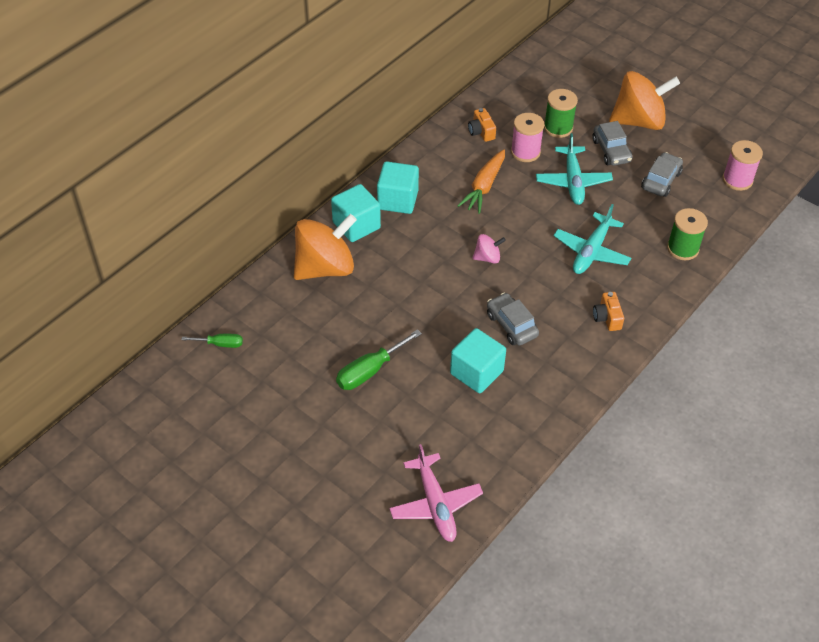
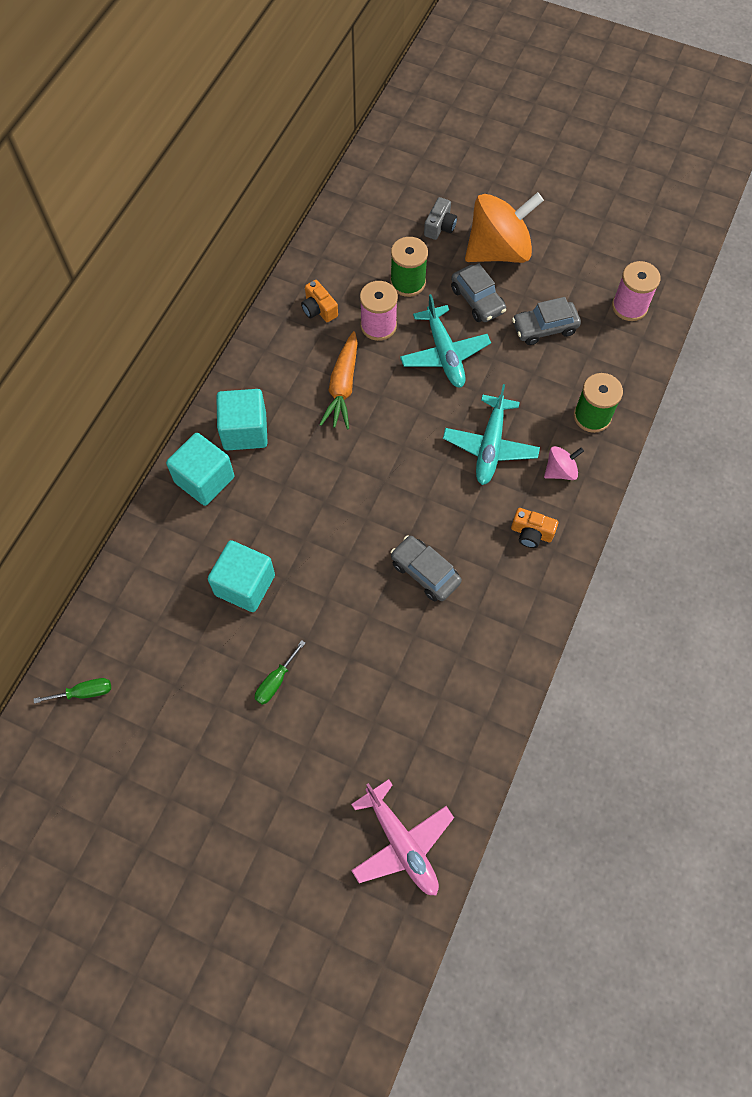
camera: 15 degrees left, 15 degrees up
(325, 267) = (183, 549): orange spinning top -> none
(369, 371) = (275, 681): green screwdriver -> green screwdriver, size x0.60
(476, 372) = (401, 649): turquoise cube -> turquoise cube (245, 585)
(487, 257) = (372, 486): pink spinning top -> pink spinning top (560, 471)
(595, 95) = (440, 226): none -> grey camera
(607, 317) = (531, 533): orange camera -> orange camera turned 45 degrees counterclockwise
(661, 180) = (544, 328): grey car -> grey car turned 120 degrees counterclockwise

